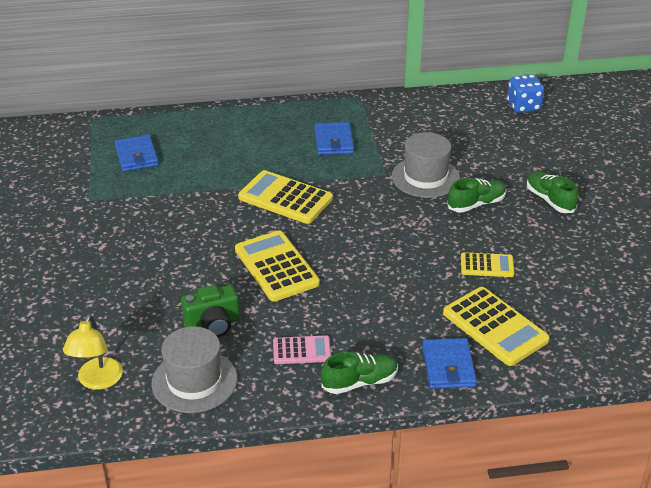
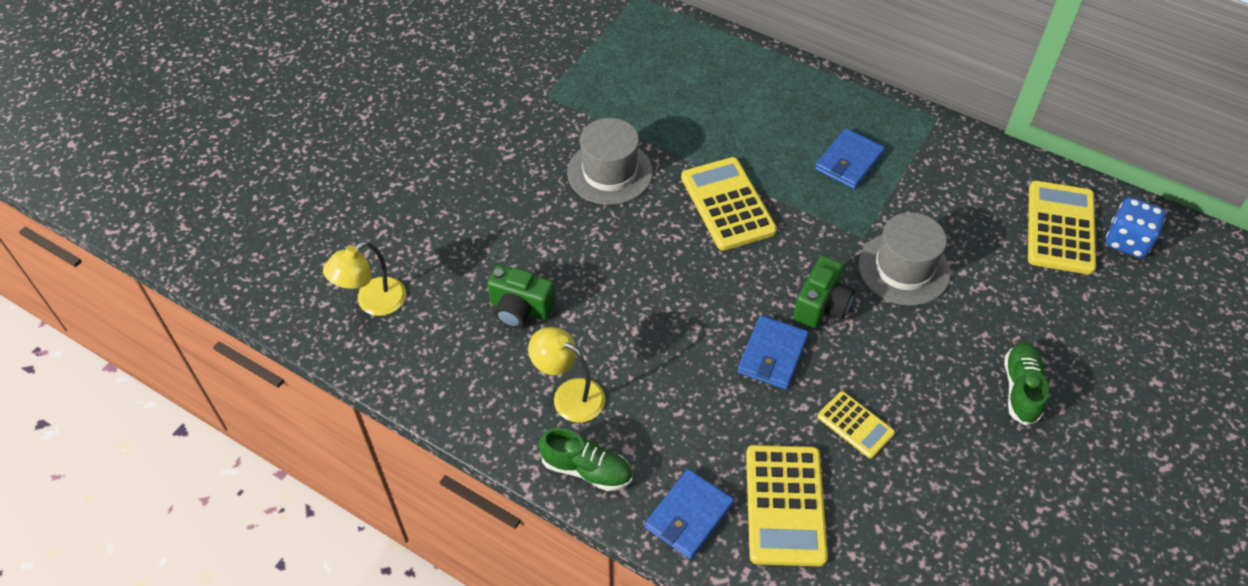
camera: 40 degrees right, 15 degrees up
(136, 156) = (634, 67): blue wallet -> blue wallet (772, 355)
(194, 381) = (447, 360): grey hat -> grey hat (609, 172)
(276, 267) = (639, 282): yellow calculator -> yellow calculator (1060, 228)
(301, 350) = (569, 395): pink calculator -> yellow lamp
(401, 219) = (821, 305): none -> green camera
(476, 204) = (926, 339): green shoe -> none

